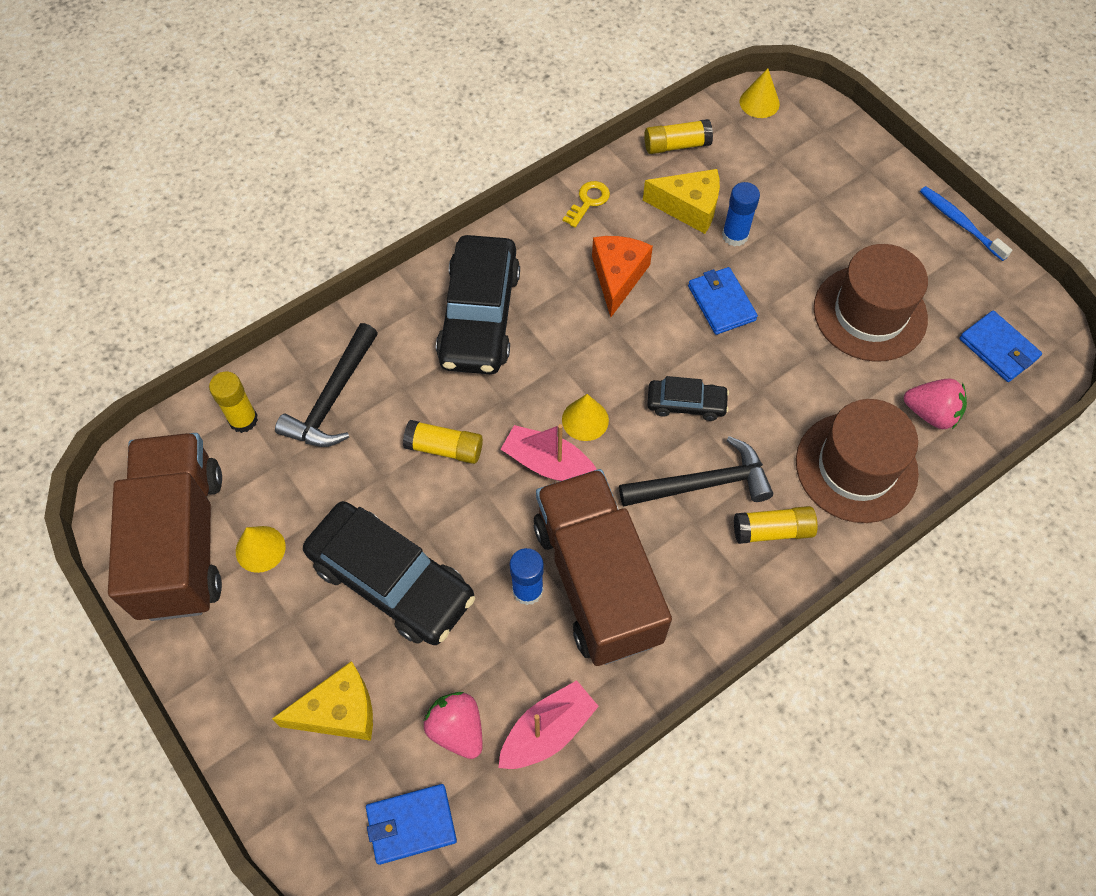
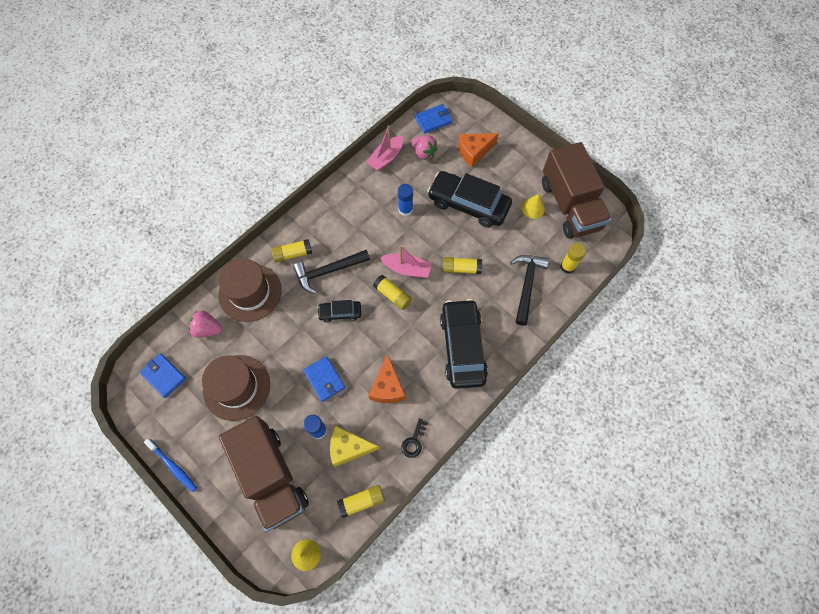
camera: 170 degrees right, 5 degrees up
(339, 711) = (474, 152): yellow cheese -> orange cheese
(585, 420) = (392, 295): yellow cone -> yellow glue stick
(588, 201) = (414, 441): yellow key -> black key
(597, 581) = (374, 218): brown truck -> brown truck (271, 476)

